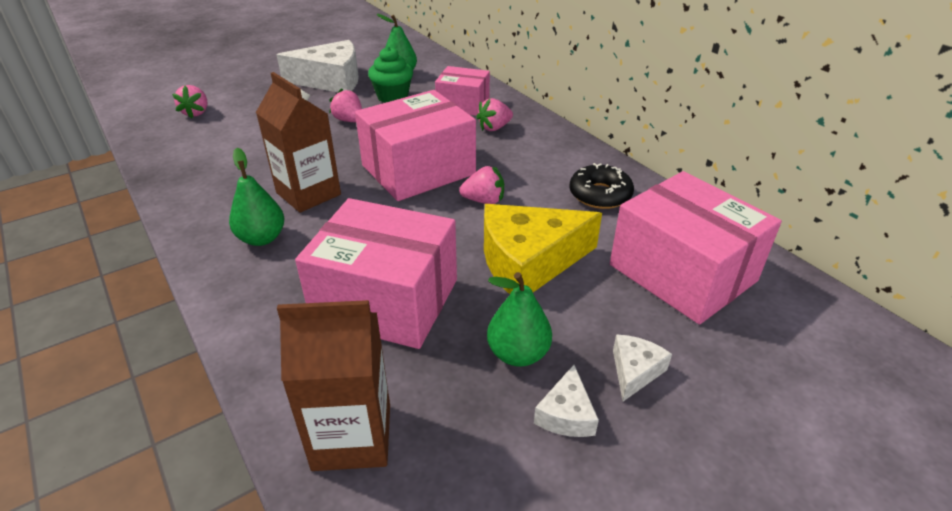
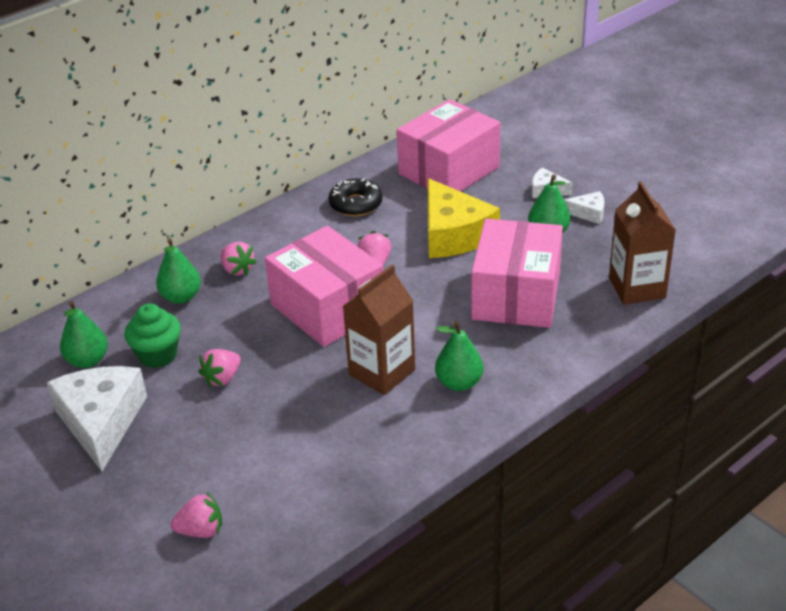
camera: 95 degrees left, 0 degrees up
(463, 104) = (181, 297): pink box -> green pear

